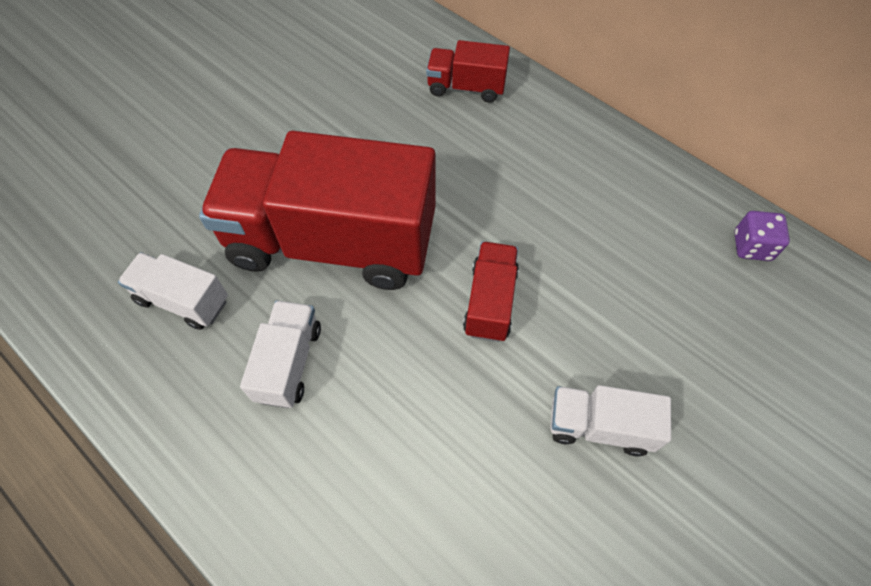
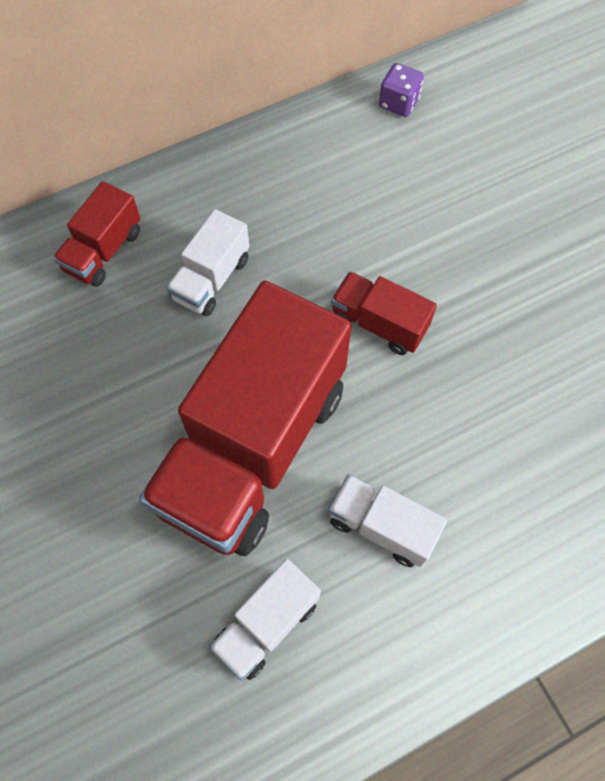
camera: 70 degrees left, 5 degrees up
(599, 426) = (524, 285): white truck -> white truck (211, 279)

